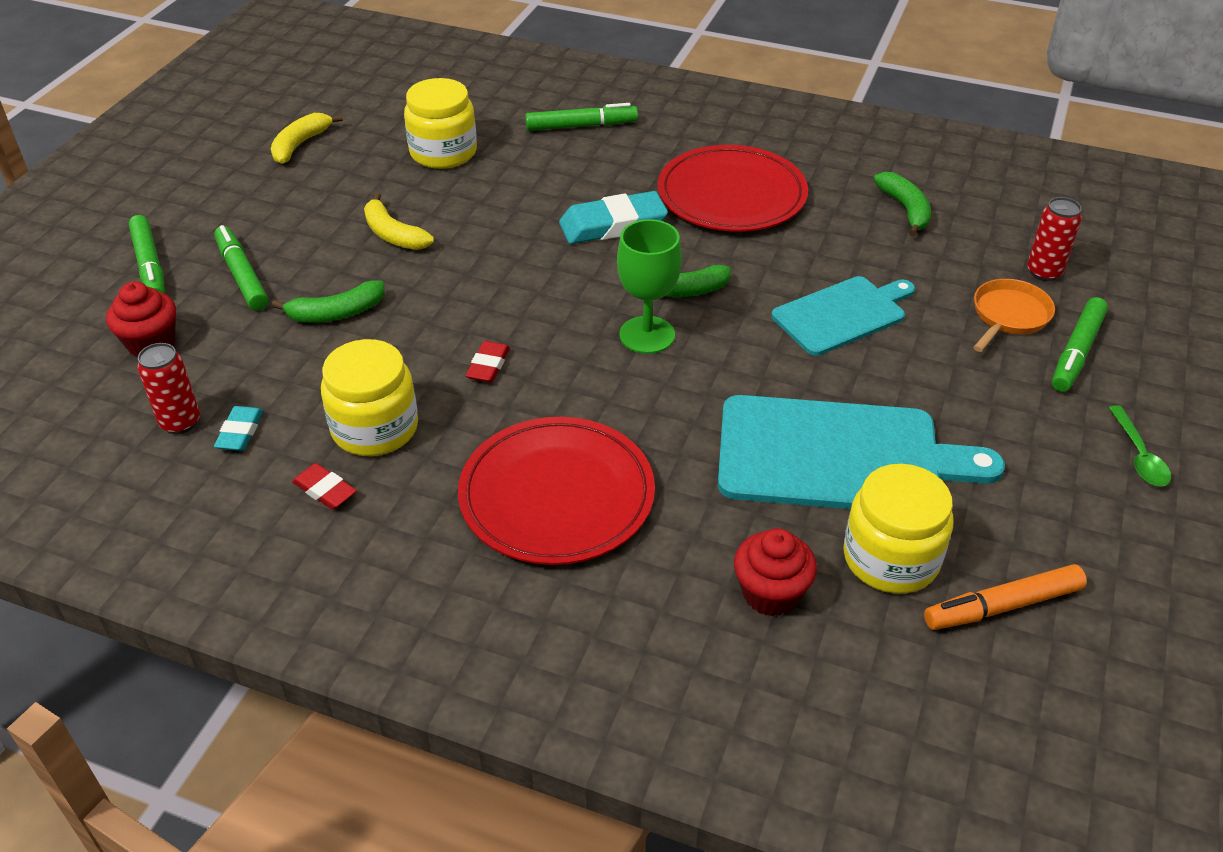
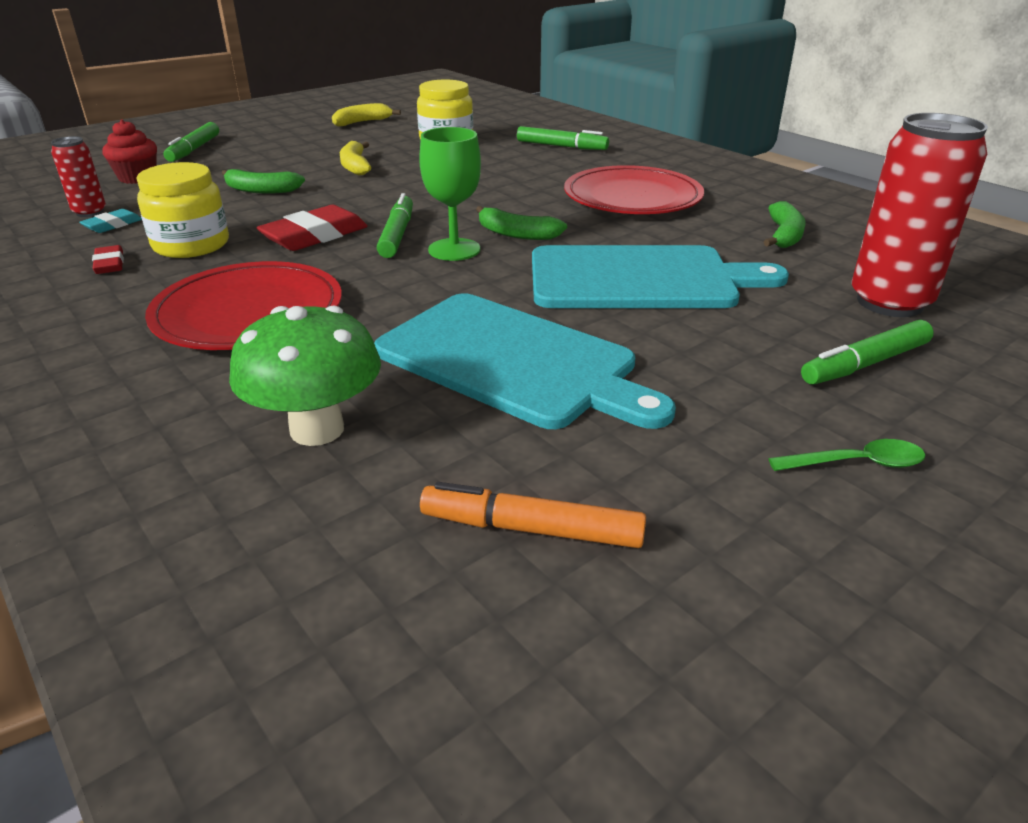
camera: 30 degrees right, 10 degrees down
(242, 275) = (236, 163): green marker -> green marker (397, 235)
(488, 365) = (315, 236): red eraser -> red eraser, size x1.86
(613, 225) = (514, 192): turquoise eraser -> none
(770, 593) = (317, 429): red cupcake -> green mushroom
(842, 314) = (640, 279): turquoise cutting board -> turquoise cutting board, size x1.61
(890, 558) = (463, 446): yellow jar -> none
(1008, 316) = (813, 320): orange pan -> none
(1044, 272) = (889, 302): red can -> red can, size x1.95
(1138, 455) = (856, 463): green spoon -> green spoon turned 120 degrees counterclockwise

